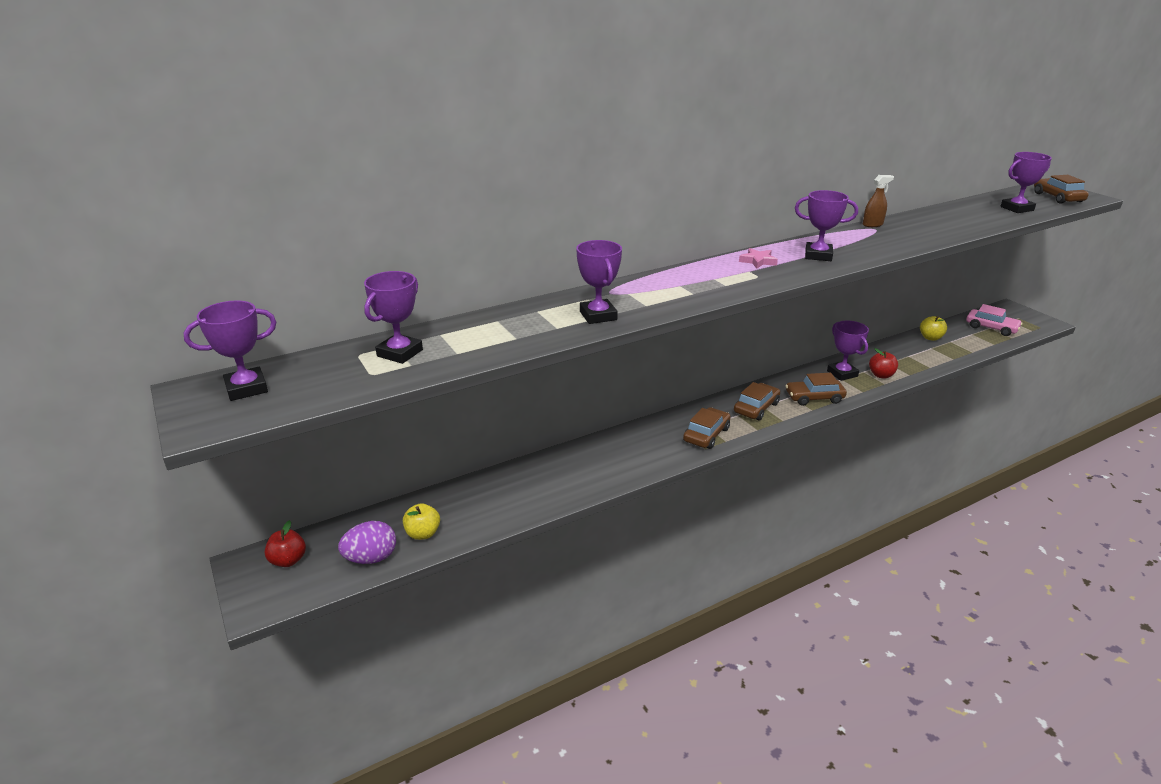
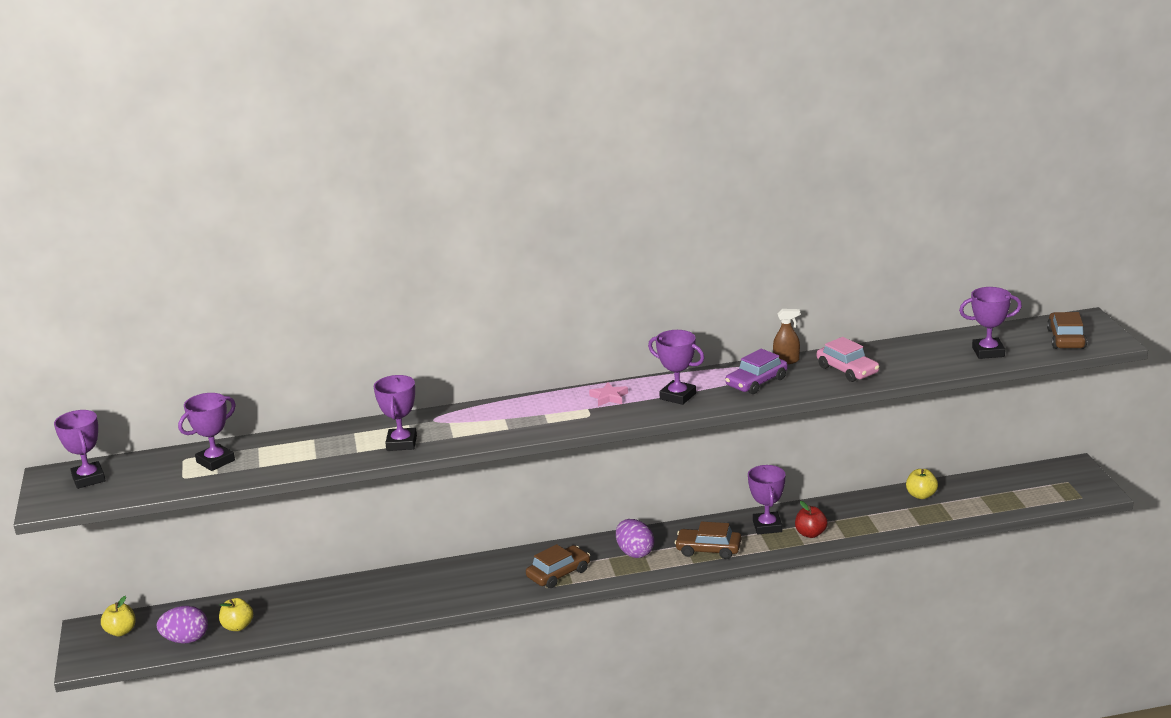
camera: 20 degrees right, 5 degrees down
(246, 388) = (88, 479): purple trophy -> purple trophy turned 75 degrees clockwise
(288, 560) = (121, 631): red apple -> yellow apple
(756, 408) = (635, 553): brown car -> purple egg
(870, 240) = (756, 382): none -> purple car
(991, 328) = (1015, 491): pink car -> pink car (847, 370)

